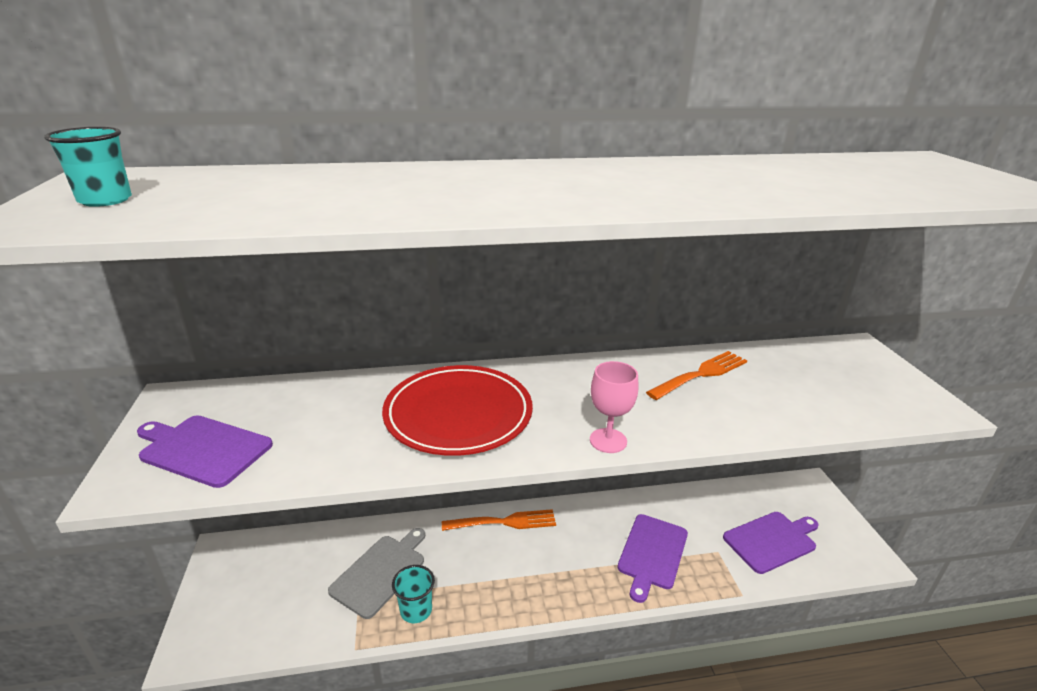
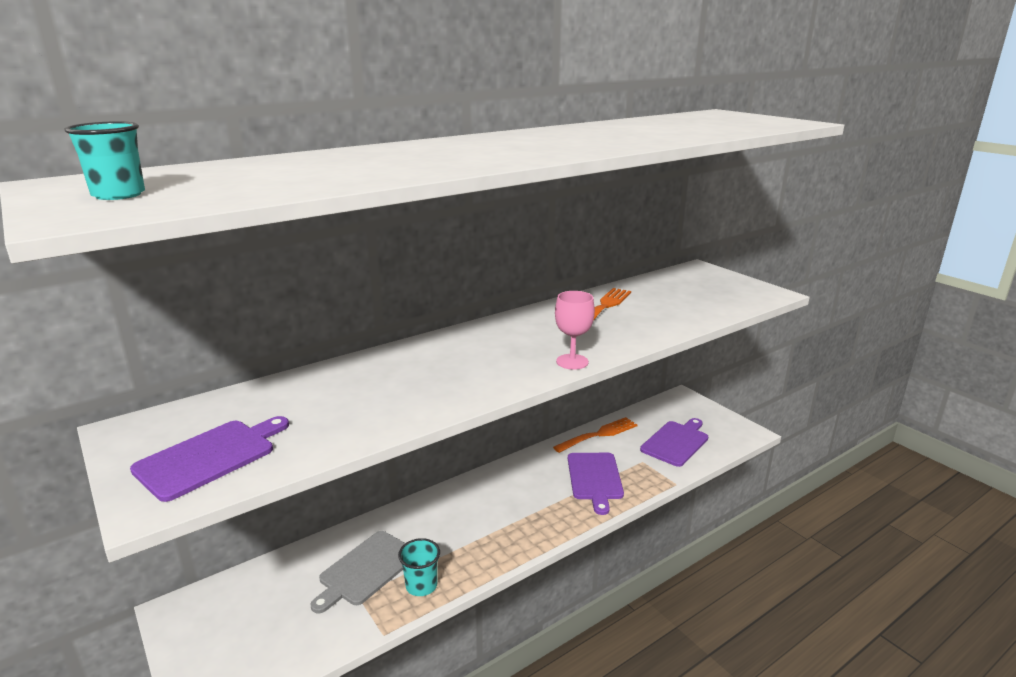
camera: 25 degrees left, 5 degrees down
(202, 449) = (210, 457): purple cutting board -> purple cutting board turned 135 degrees clockwise
(380, 572) = (366, 570): grey cutting board -> grey cutting board turned 150 degrees counterclockwise
(458, 414) = (436, 374): red plate -> none
(504, 522) = (457, 495): orange fork -> orange fork (599, 434)

